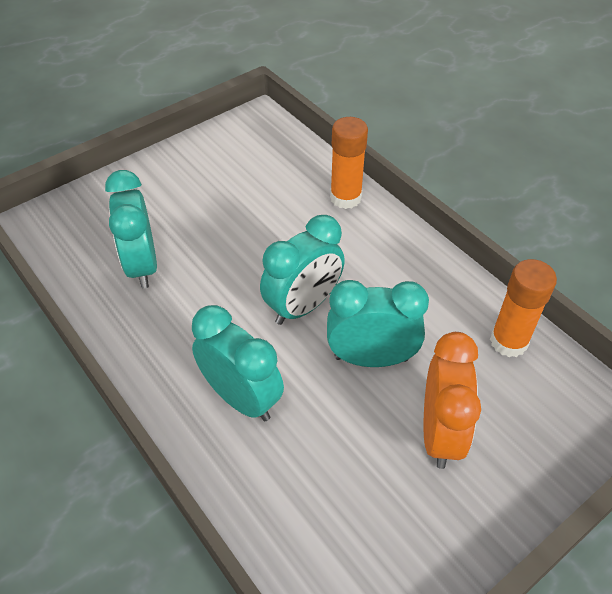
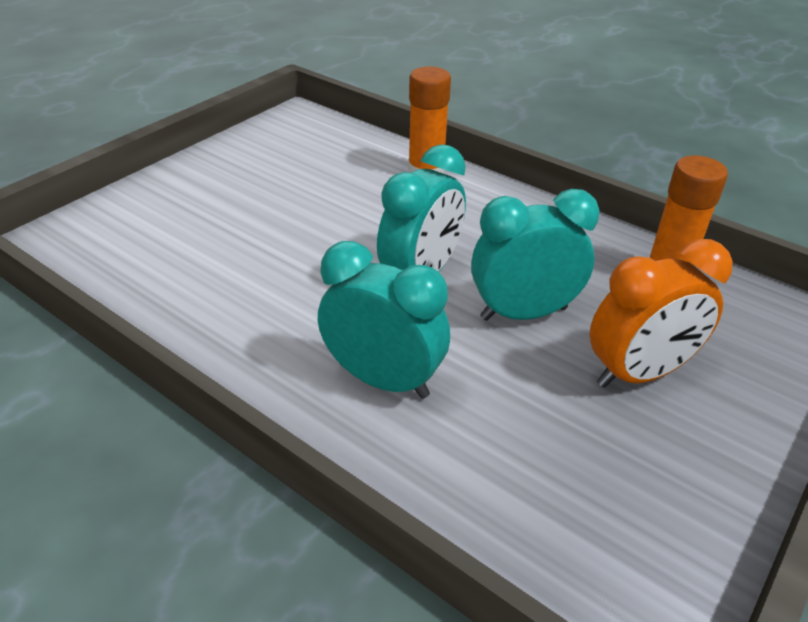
camera: 15 degrees left, 10 degrees down
(142, 265) = (204, 264): turquoise clock -> none
(440, 433) = (639, 373): orange clock -> orange clock turned 75 degrees clockwise

